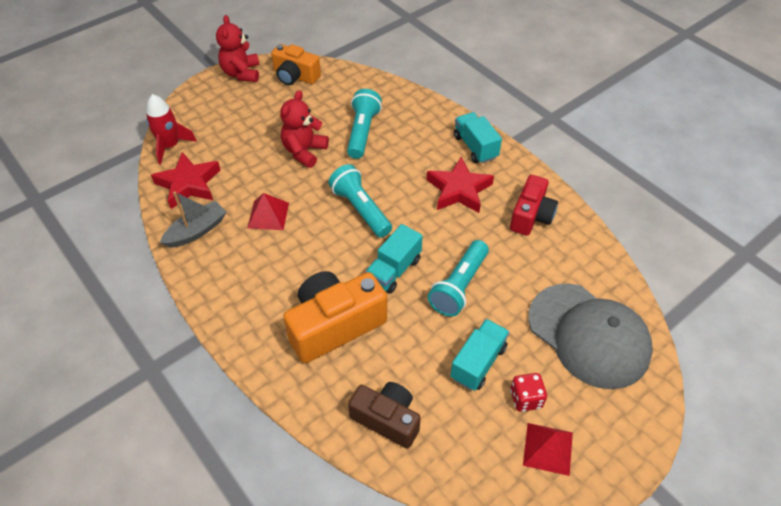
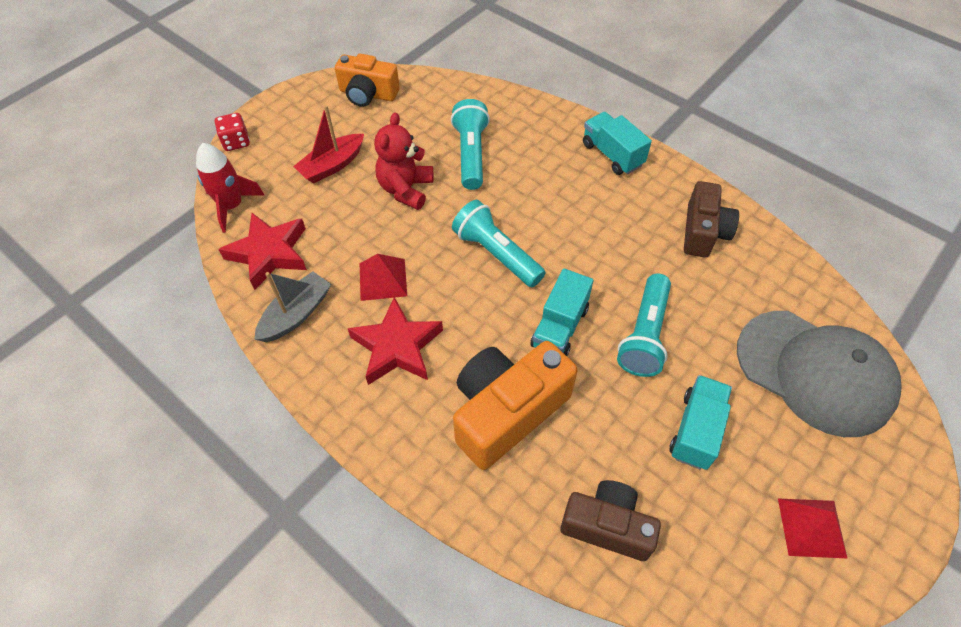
camera: 10 degrees left, 5 degrees up
(241, 73) = (299, 98): red teddy bear -> none
(253, 126) = (332, 165): none -> red boat
(459, 190) = (608, 212): red star -> red star (397, 347)
(525, 399) = (766, 467): red dice -> red dice (236, 142)
(531, 216) = (703, 232): red camera -> brown camera

